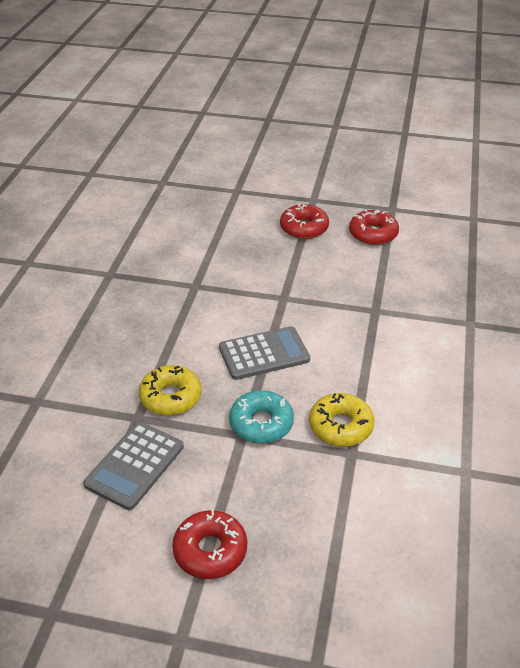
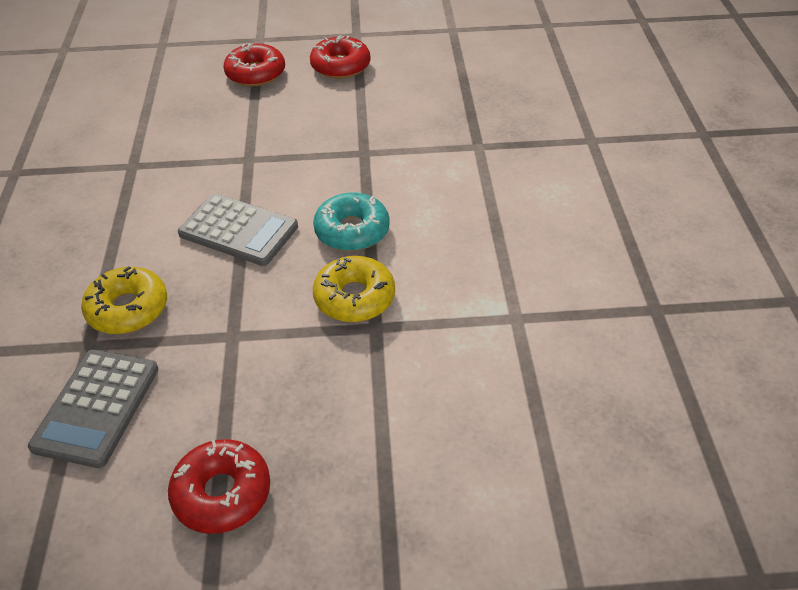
camera: 15 degrees left, 5 degrees up
(261, 423) = (254, 316): turquoise donut -> turquoise donut (352, 231)
(264, 354) = (238, 230): grey calculator -> grey calculator turned 60 degrees clockwise

